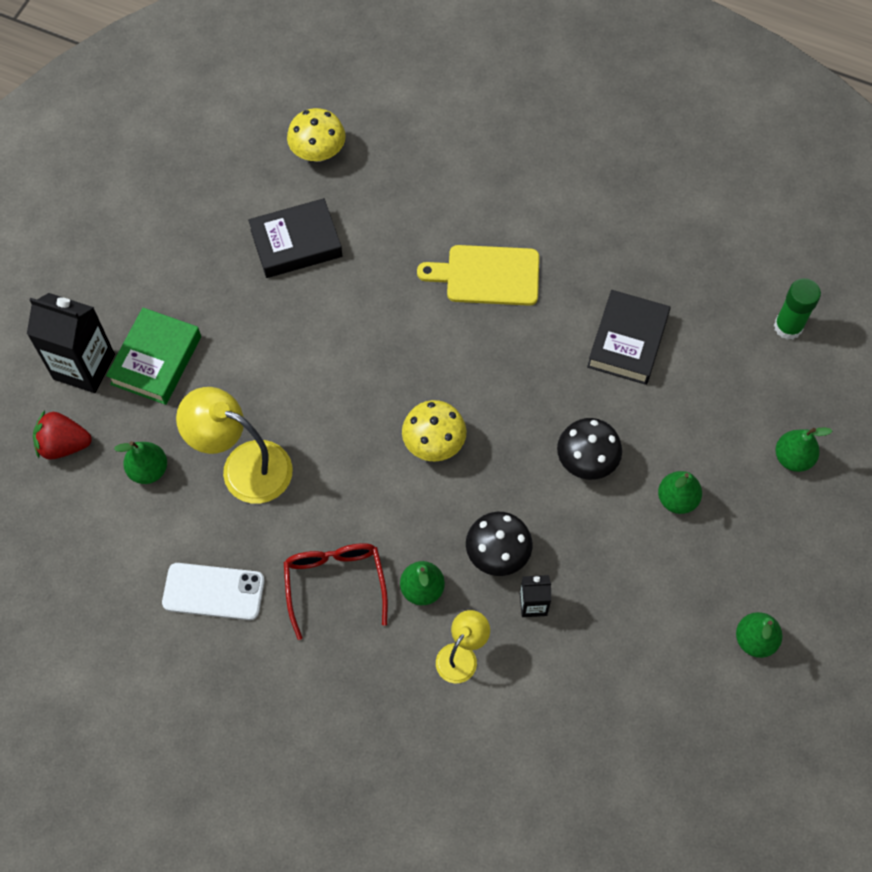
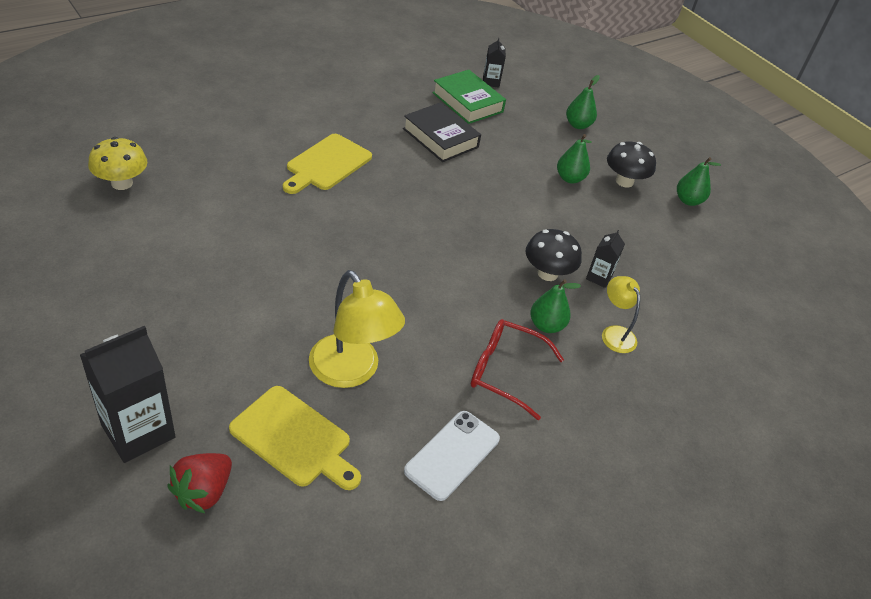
camera: 65 degrees left, 20 degrees down
(148, 470) = (294, 439): green pear -> yellow cutting board
(156, 360) = (191, 375): green book -> green book (467, 102)
(243, 466) = (351, 372): yellow lamp -> yellow lamp turned 90 degrees counterclockwise
(296, 243) = (185, 235): black book -> none
(434, 443) = (433, 257): yellow mushroom -> none
(586, 461) = (511, 198): black mushroom -> black mushroom (624, 181)
(788, 327) = (491, 82): green glue stick -> black carton

